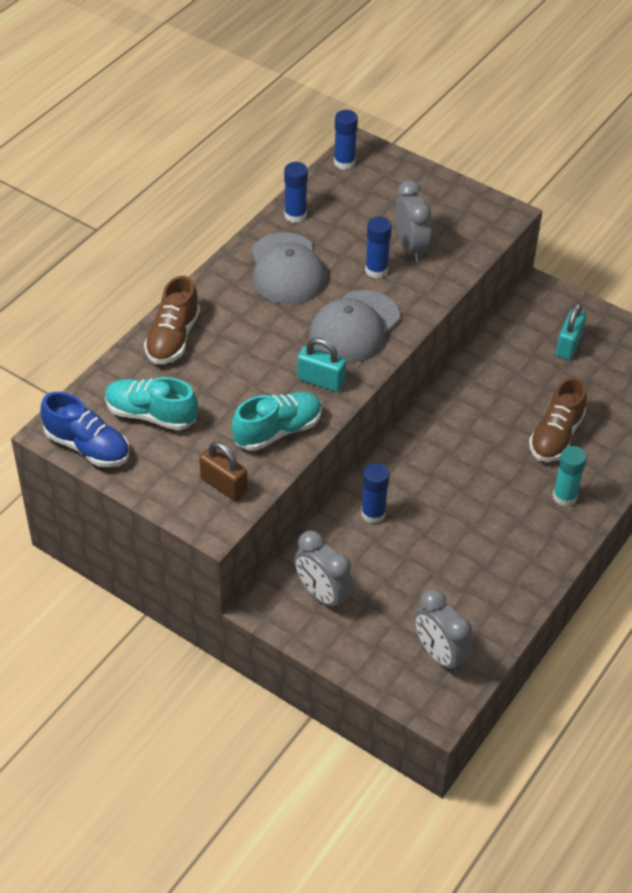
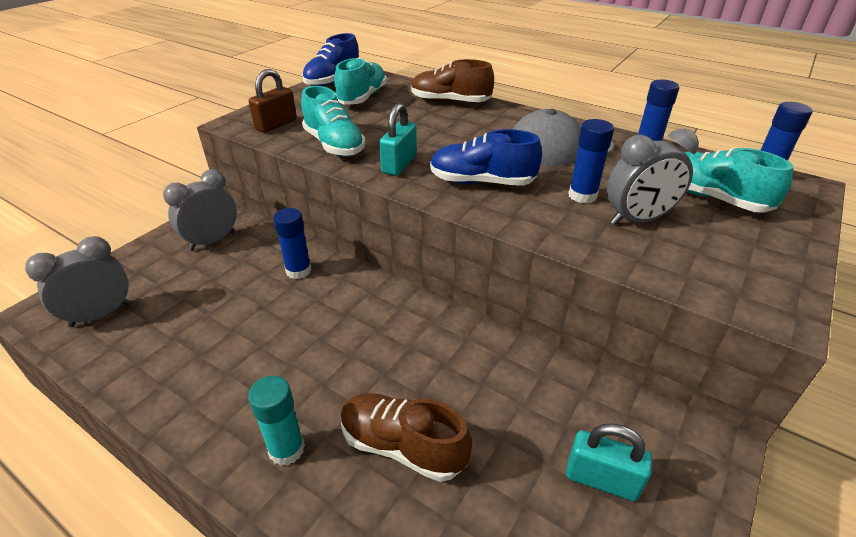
camera: 90 degrees right, 10 degrees down
(354, 327) = (481, 182): grey cap -> blue shoe
(379, 201) = (712, 198): none -> turquoise shoe

